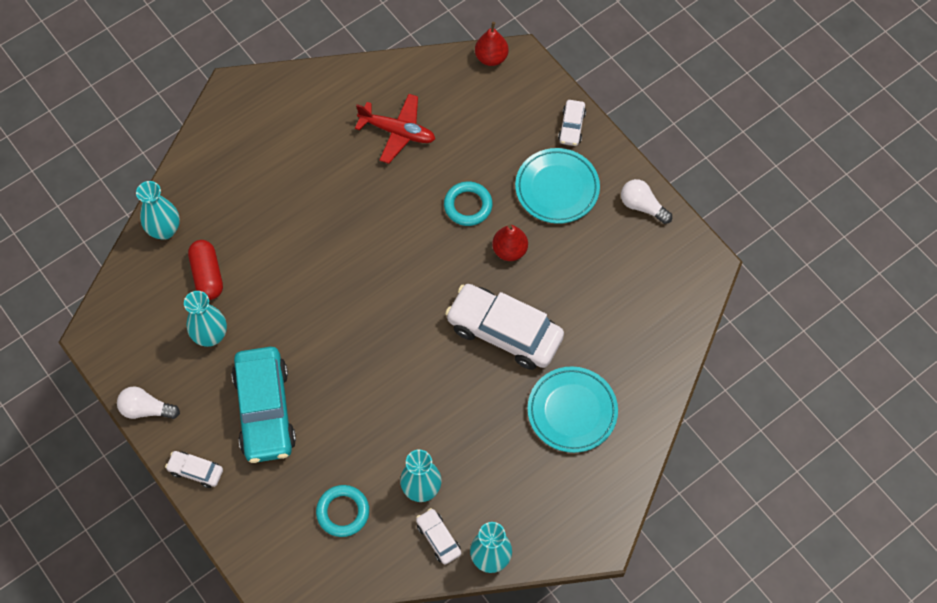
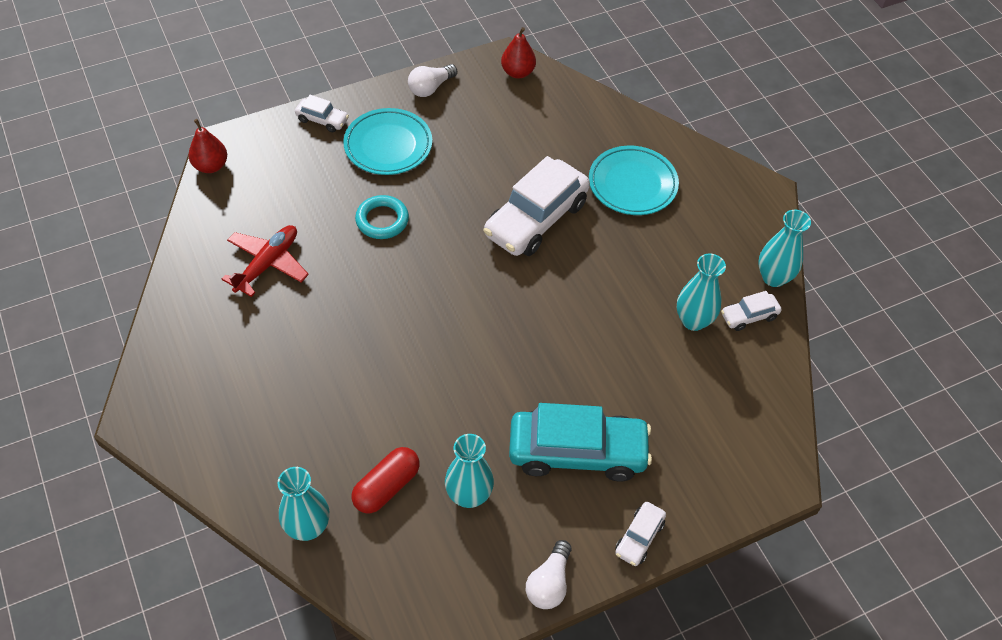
camera: 80 degrees left, 10 degrees down
(207, 275) = (386, 487): red capsule -> red capsule turned 45 degrees counterclockwise
(343, 512) = (710, 395): turquoise ring -> none
(509, 250) = (445, 196): red pear -> red pear (517, 72)

